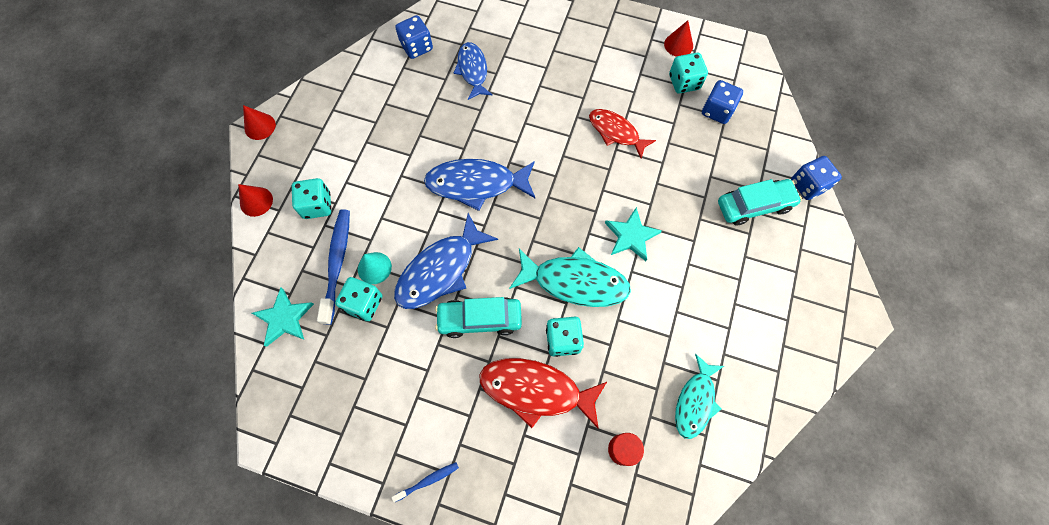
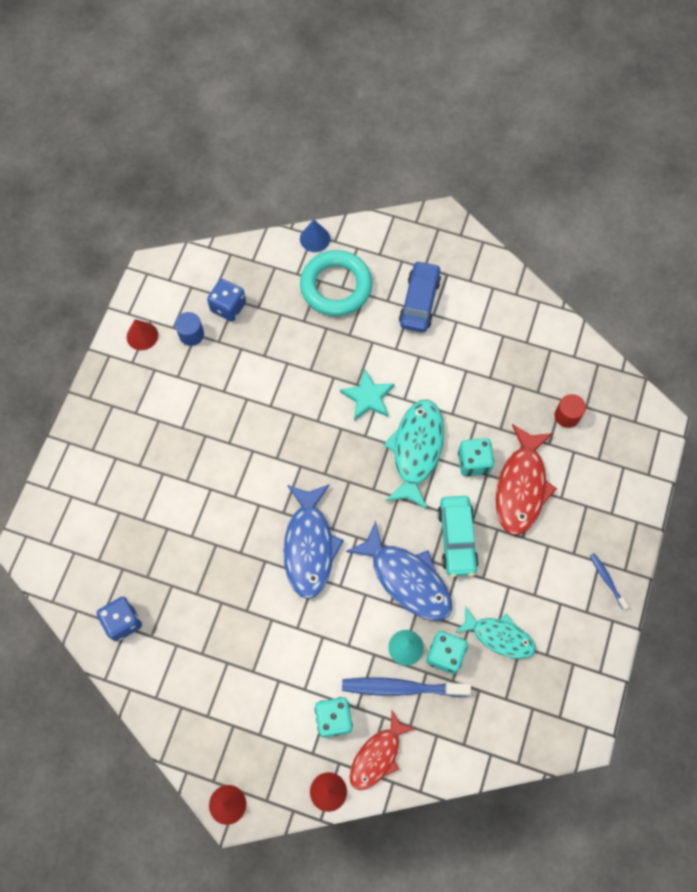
camera: 90 degrees left, 0 degrees up
(284, 318) = (463, 737): turquoise star -> none
(473, 70) = (162, 554): blue fish -> none
(616, 132) = (250, 404): red fish -> red fish (378, 756)
(684, 82) = (191, 334): turquoise dice -> blue cylinder
(695, 401) = (522, 355): turquoise fish -> turquoise fish (499, 636)
(748, 289) = (419, 302): none -> blue car
(754, 206) = (336, 286): turquoise car -> turquoise ring
(808, 185) = (315, 238): blue dice -> blue cone

